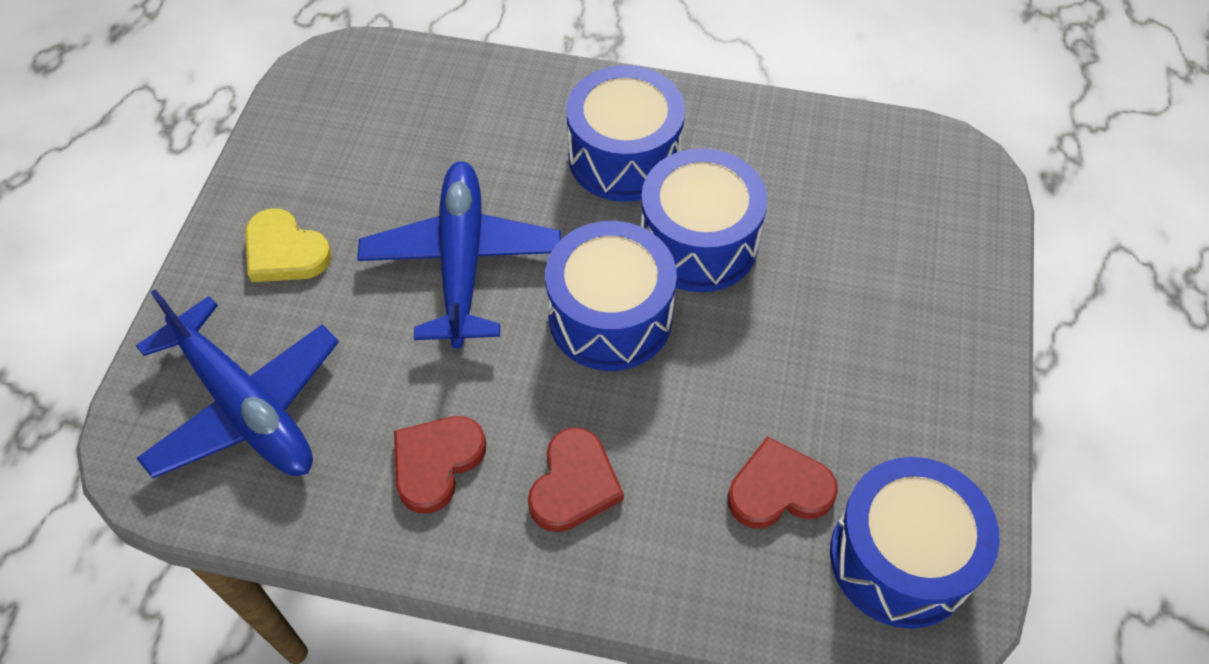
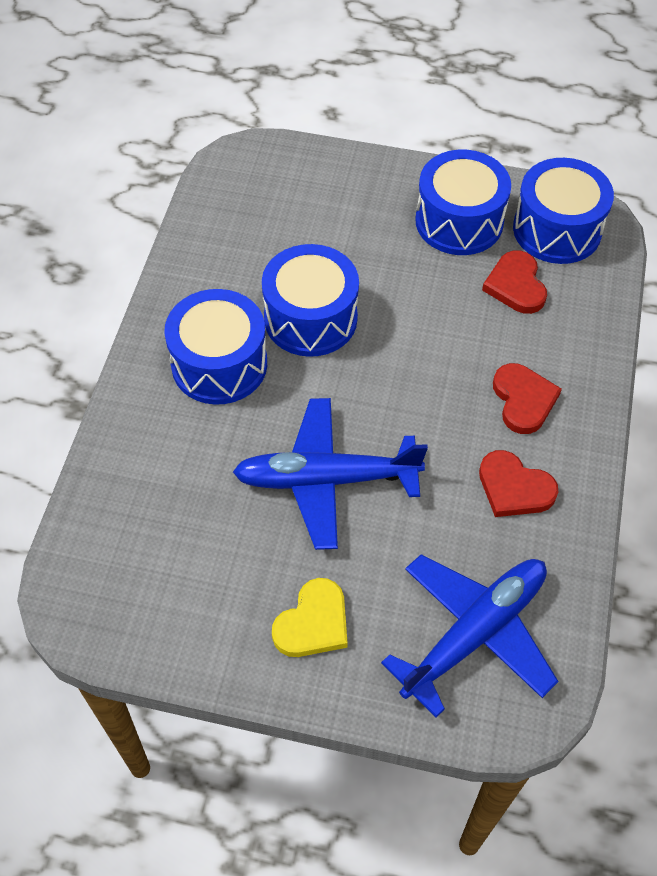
camera: 90 degrees left, 0 degrees up
(574, 484) = (523, 400): red heart -> red heart turned 60 degrees clockwise
(610, 317) = (380, 376): blue drum -> blue drum (459, 221)

